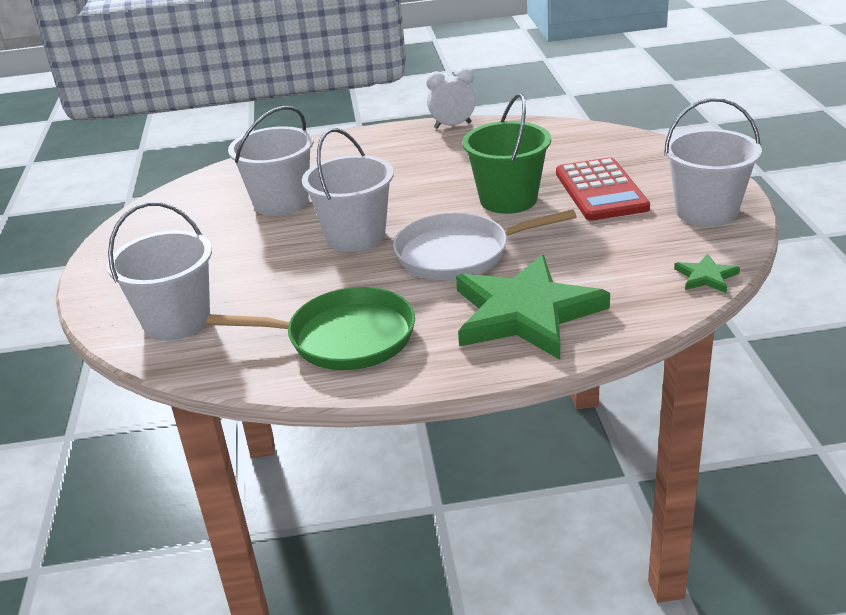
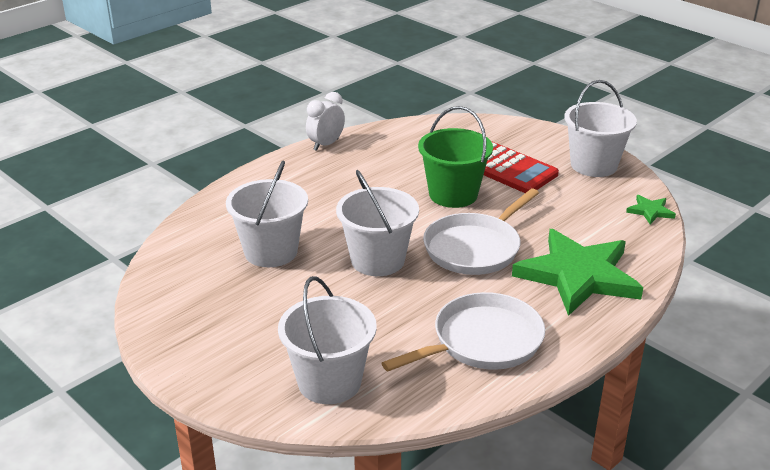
camera: 40 degrees left, 0 degrees up
(345, 338) = (482, 341): green pan -> white pan

